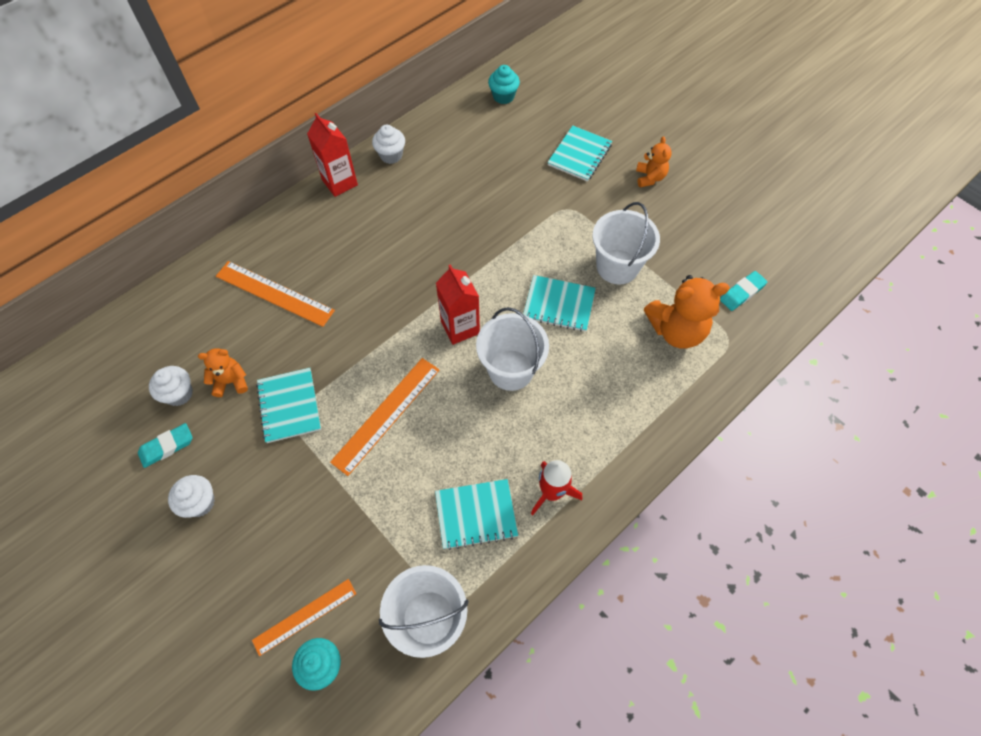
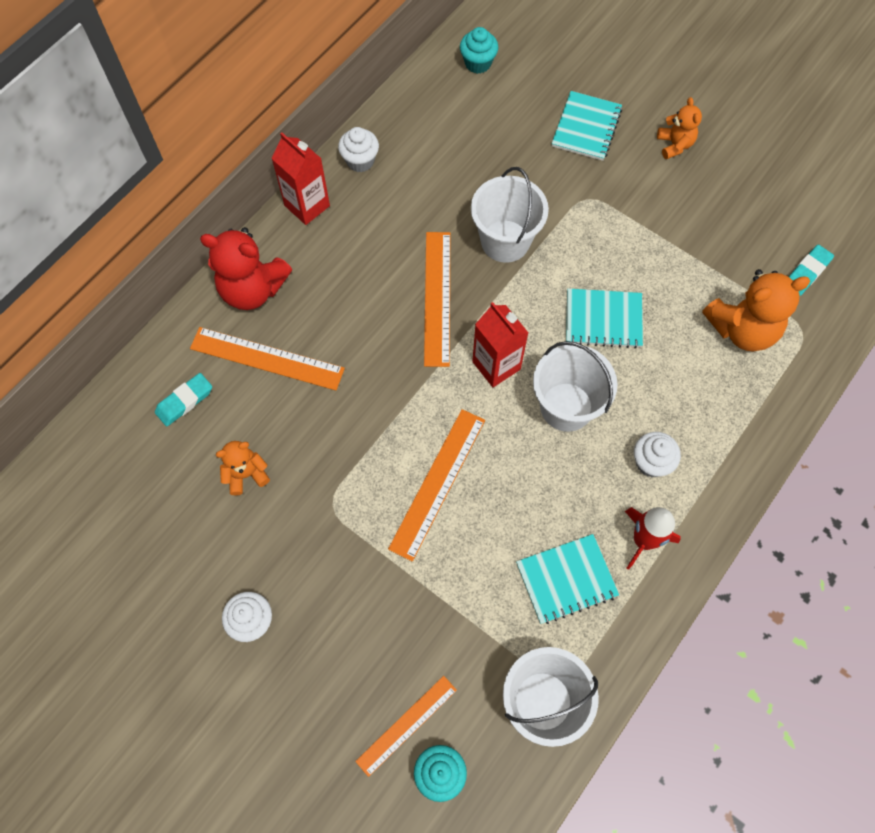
camera: 10 degrees left, 5 degrees up
(167, 447) = (194, 563): turquoise eraser -> turquoise eraser (184, 401)
(179, 394) = (189, 499): white cupcake -> white cupcake (651, 462)
(278, 239) = (252, 289): none -> red teddy bear
(289, 406) = (323, 491): turquoise notebook -> none
(425, 267) = (437, 297): none -> orange ruler
(617, 267) = (660, 262): white bucket -> white bucket (505, 241)

